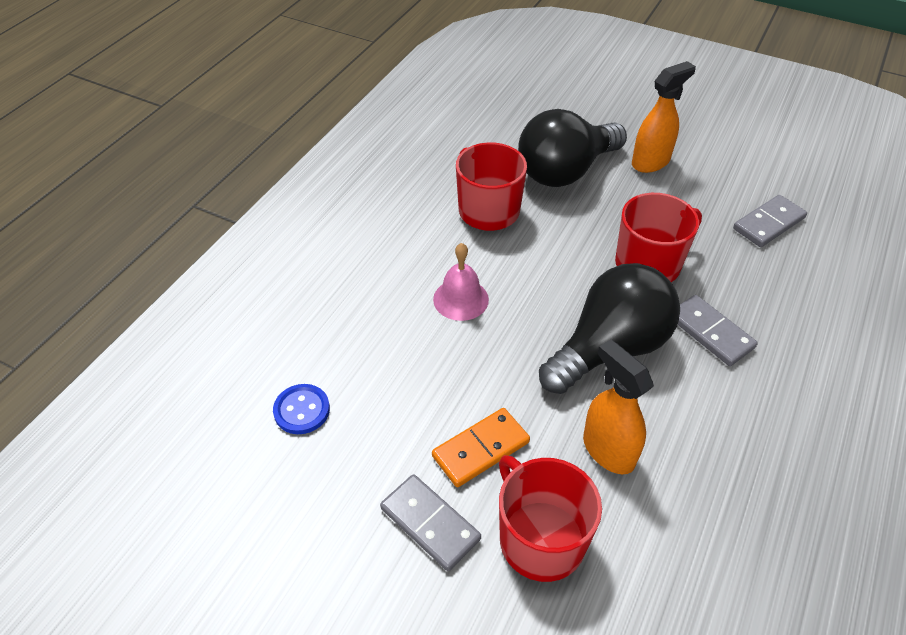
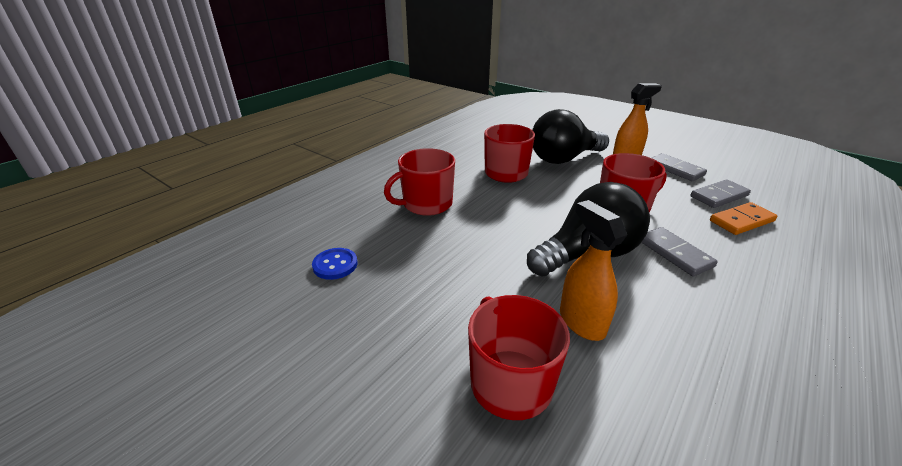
camera: 10 degrees right, 15 degrees down
(391, 287) = (426, 204): none -> red mug
(430, 524) = (411, 355): grey domino -> grey domino (675, 169)
(461, 299) = (475, 215): pink bell -> none
(481, 449) = (469, 307): orange domino -> orange domino (742, 221)

